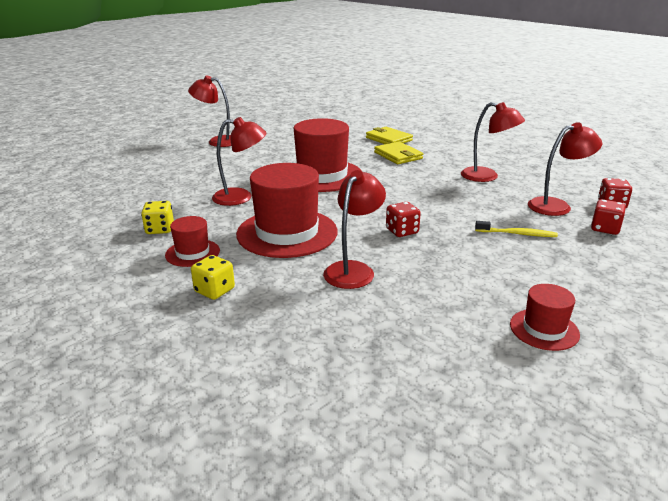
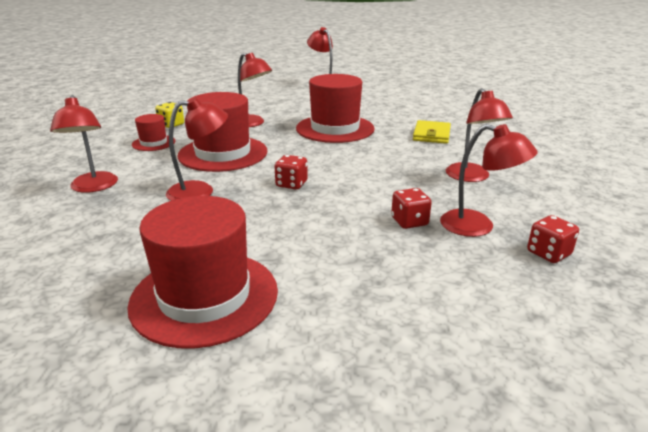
camera: 45 degrees right, 0 degrees up
(214, 290) = (114, 166): yellow dice -> none
(251, 317) = (93, 187): none -> red lamp
(388, 139) = (456, 121): yellow wallet -> none
(517, 234) = (374, 228): yellow toothbrush -> none
(544, 329) = (204, 296): red hat -> red hat, size x2.00
(605, 229) = (475, 267): red dice -> red dice (409, 221)

